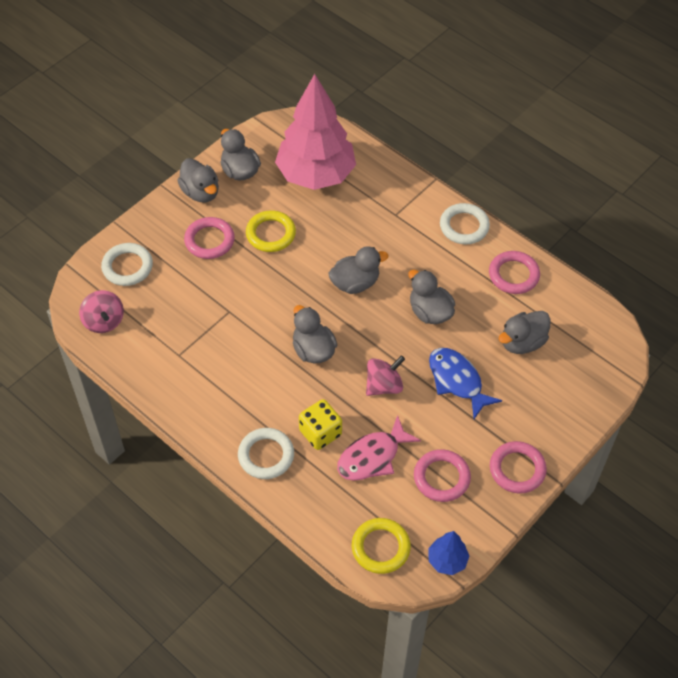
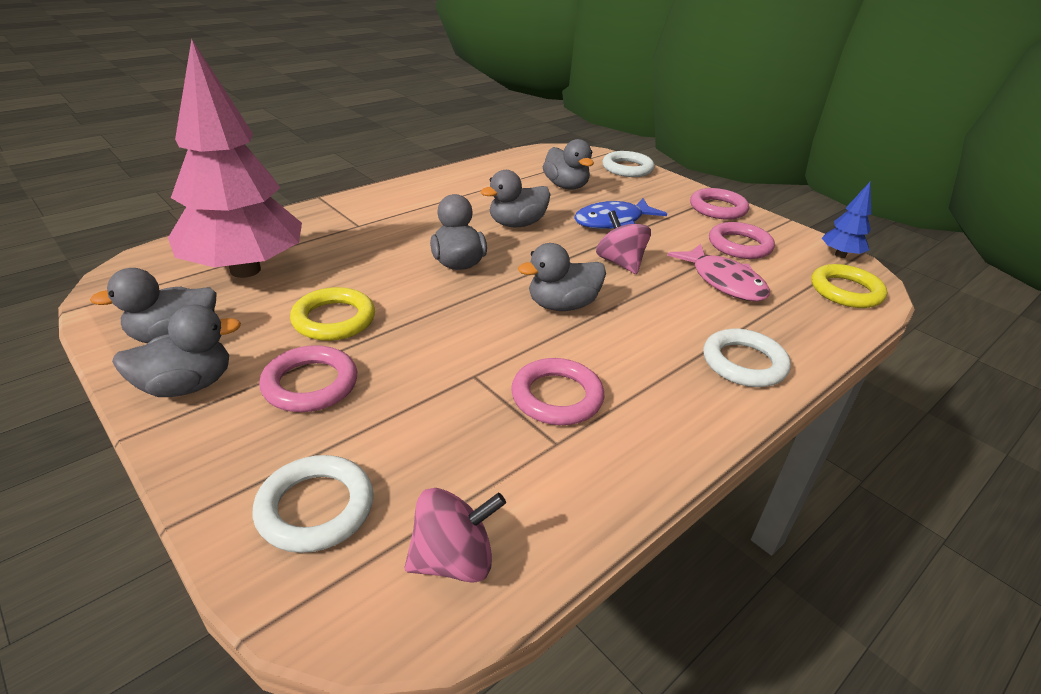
camera: 85 degrees left, 20 degrees down
(320, 433) = (696, 314): yellow dice -> none
(464, 226) = (401, 191): white ring -> white ring (627, 168)
(513, 275) = (479, 178): pink ring -> pink ring (557, 397)

